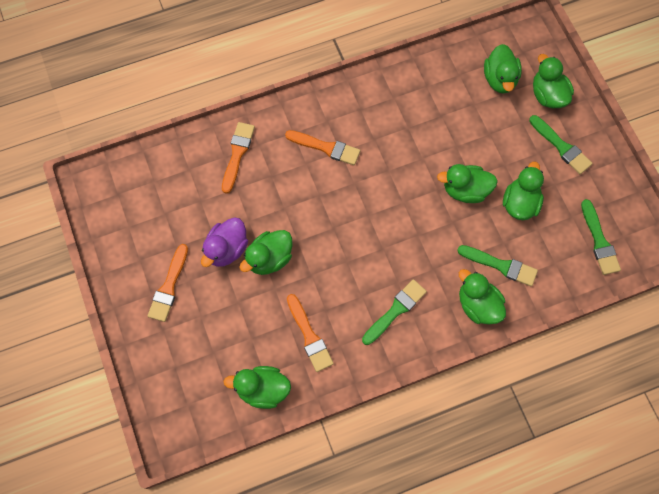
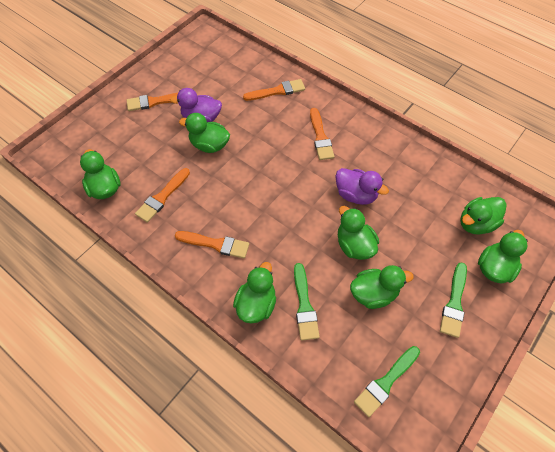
camera: 60 degrees right, 10 degrees down
(395, 310) = (215, 244): green brush -> orange brush
(413, 157) = (356, 195): none -> purple duck

